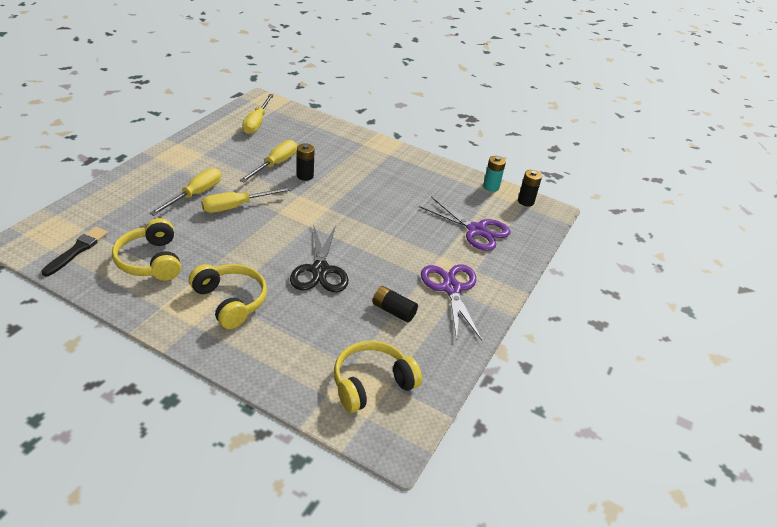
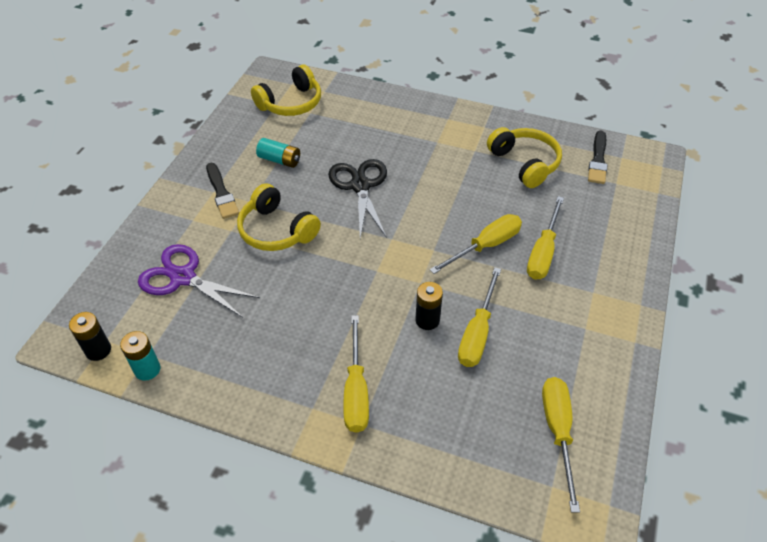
camera: 175 degrees right, 10 degrees up
(230, 301) = (429, 141): yellow headphones -> yellow headphones (276, 230)
(363, 156) = (356, 390): none -> yellow screwdriver
(393, 311) = (279, 160): black battery -> turquoise battery
(451, 289) = (221, 193): purple scissors -> black brush

